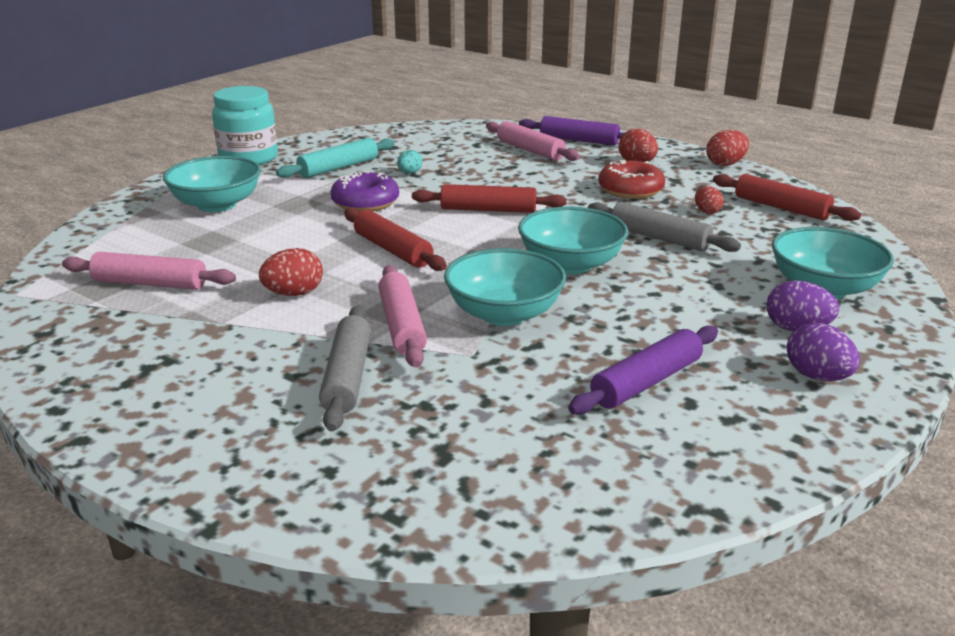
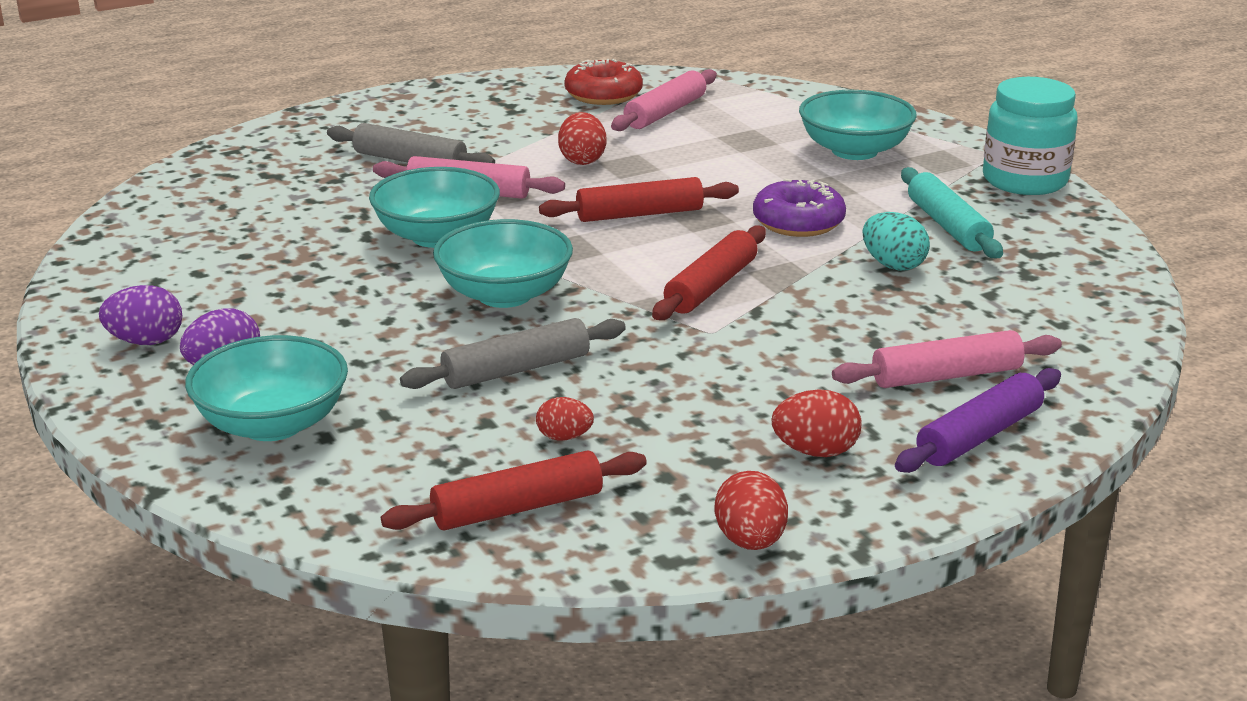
camera: 115 degrees right, 0 degrees up
(409, 173) = (893, 265): turquoise egg -> turquoise egg, size x1.52
(630, 190) = (699, 405): red donut -> red donut (603, 95)
(646, 382) = (248, 264): purple rolling pin -> none

